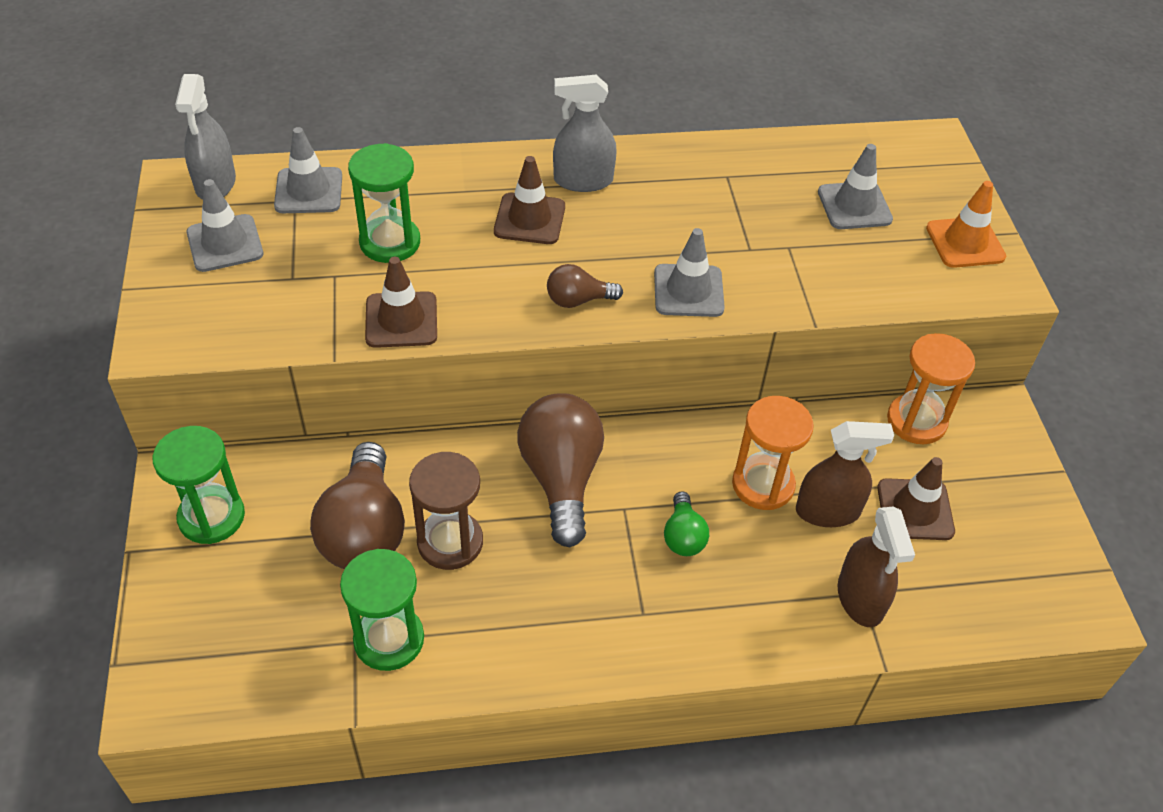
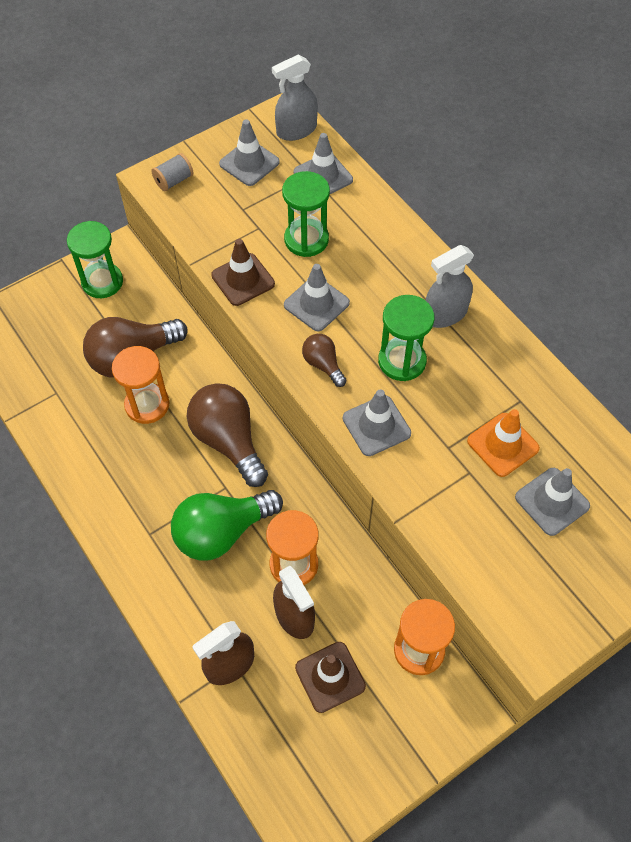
camera: 65 degrees right, 10 degrees up
(182, 323) = (174, 181): none -> grey spool
(389, 639) = (65, 408): green hourglass -> green hourglass (402, 361)
(450, 542) = (147, 404): brown hourglass -> orange hourglass
(490, 271) = (316, 304): none -> grey traffic cone
(529, 219) = (382, 302): brown traffic cone -> none
(561, 479) = (228, 441): brown light bulb -> brown light bulb turned 90 degrees counterclockwise
(583, 180) = (445, 314): grey spray bottle -> grey spray bottle turned 90 degrees counterclockwise
(683, 536) = (222, 532): green light bulb -> green light bulb, size x1.98
(965, 243) = (568, 600): orange traffic cone -> orange traffic cone (503, 445)

